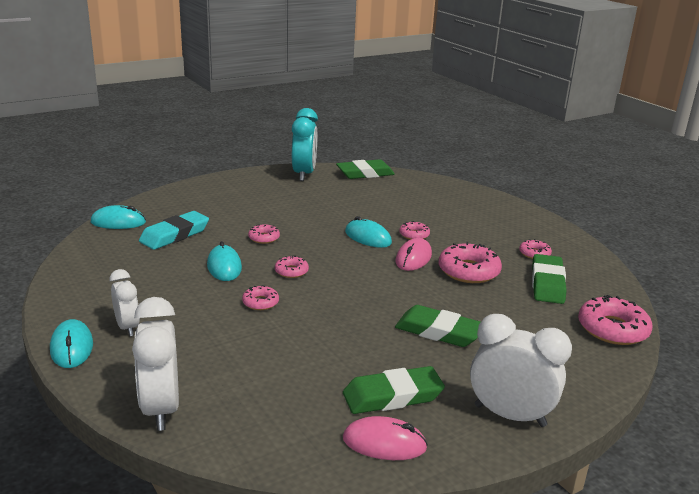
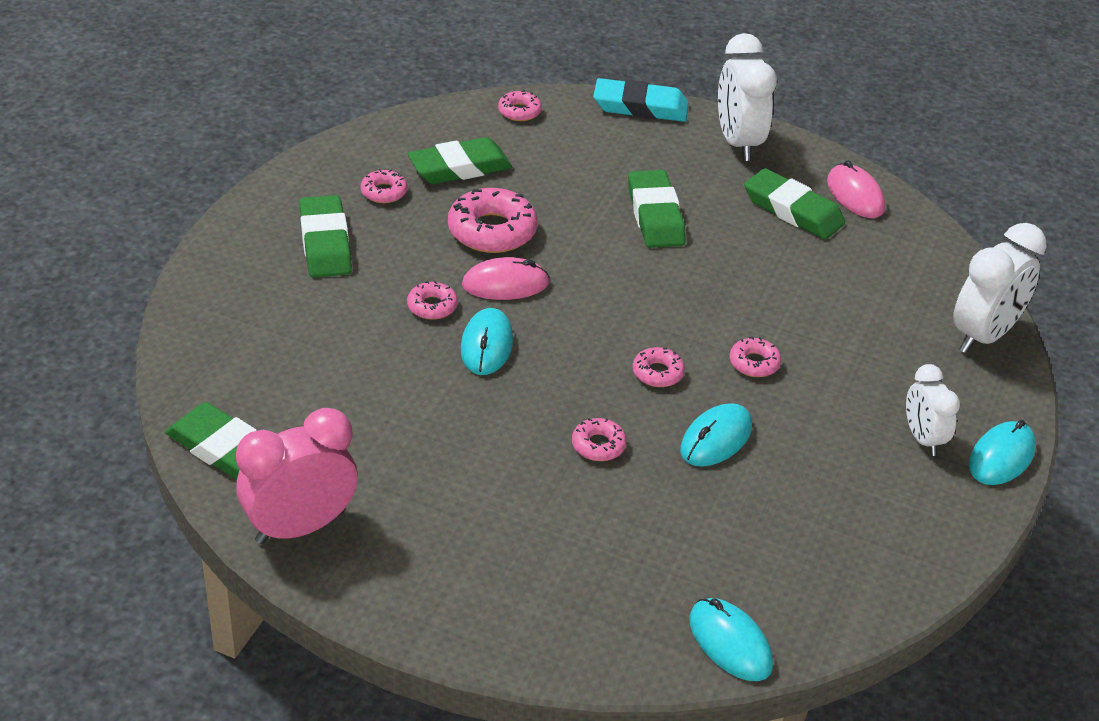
camera: 125 degrees left, 15 degrees up
(127, 327) = (922, 439): white clock -> white clock turned 45 degrees counterclockwise
(175, 235) = (693, 545): turquoise eraser -> turquoise eraser (640, 107)
(304, 174) = (300, 527): turquoise clock -> pink clock
(495, 226) = (325, 243): none -> green eraser
(612, 329) = (519, 111): pink donut -> pink donut, size x0.53

